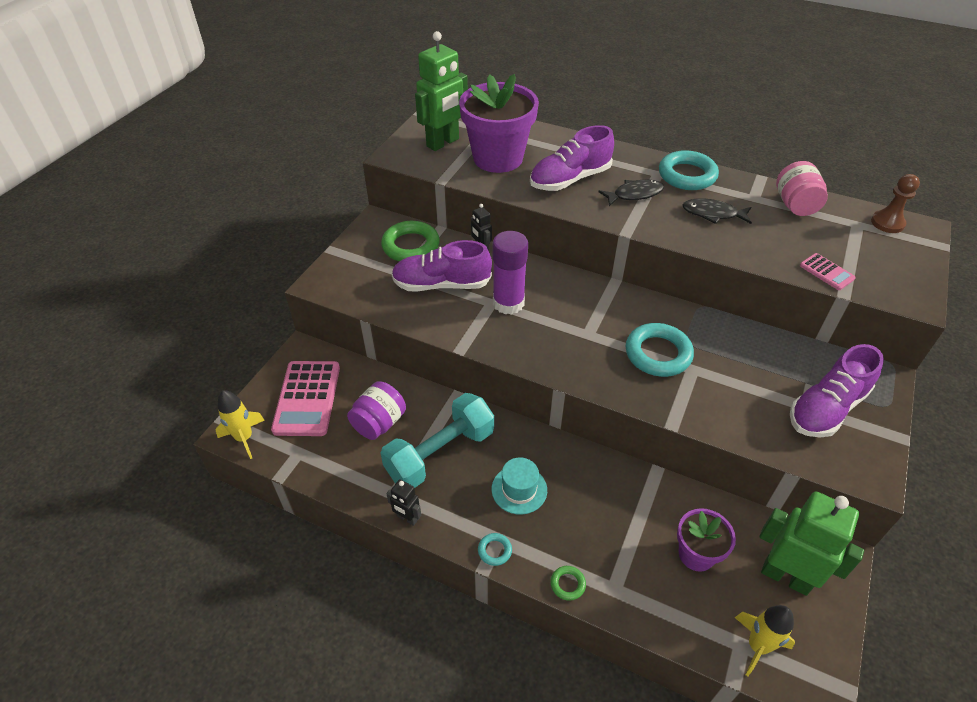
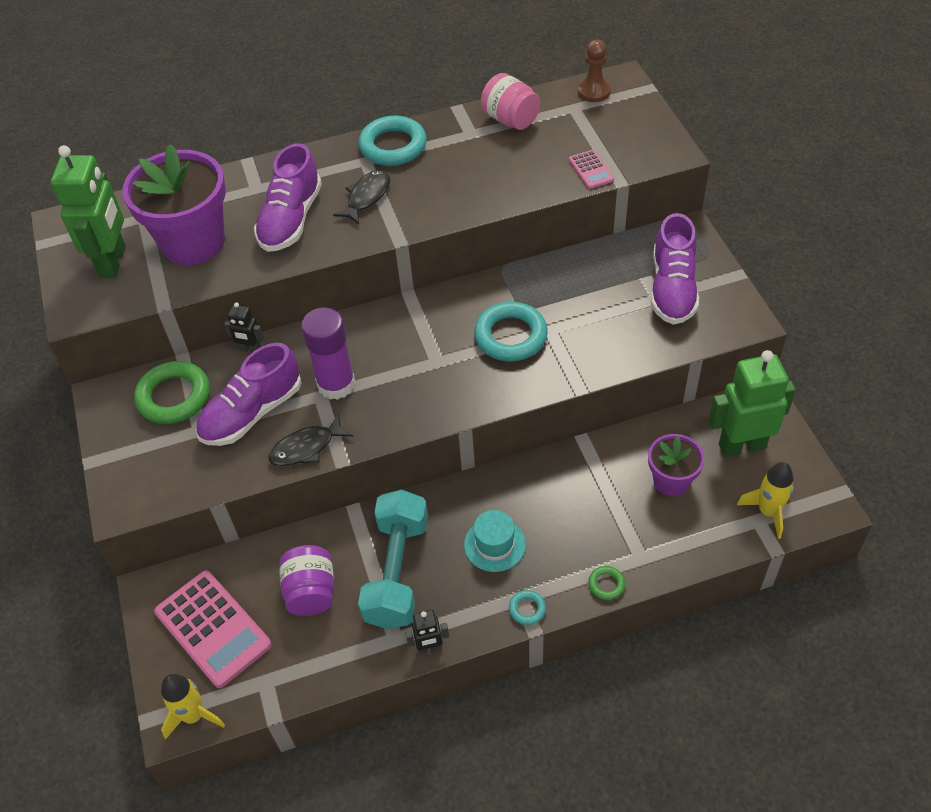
camera: 40 degrees left, 5 degrees up
(713, 214) = (453, 172): black fish -> black fish (306, 448)
(826, 272) = (591, 170): pink calculator -> pink calculator turned 60 degrees clockwise

